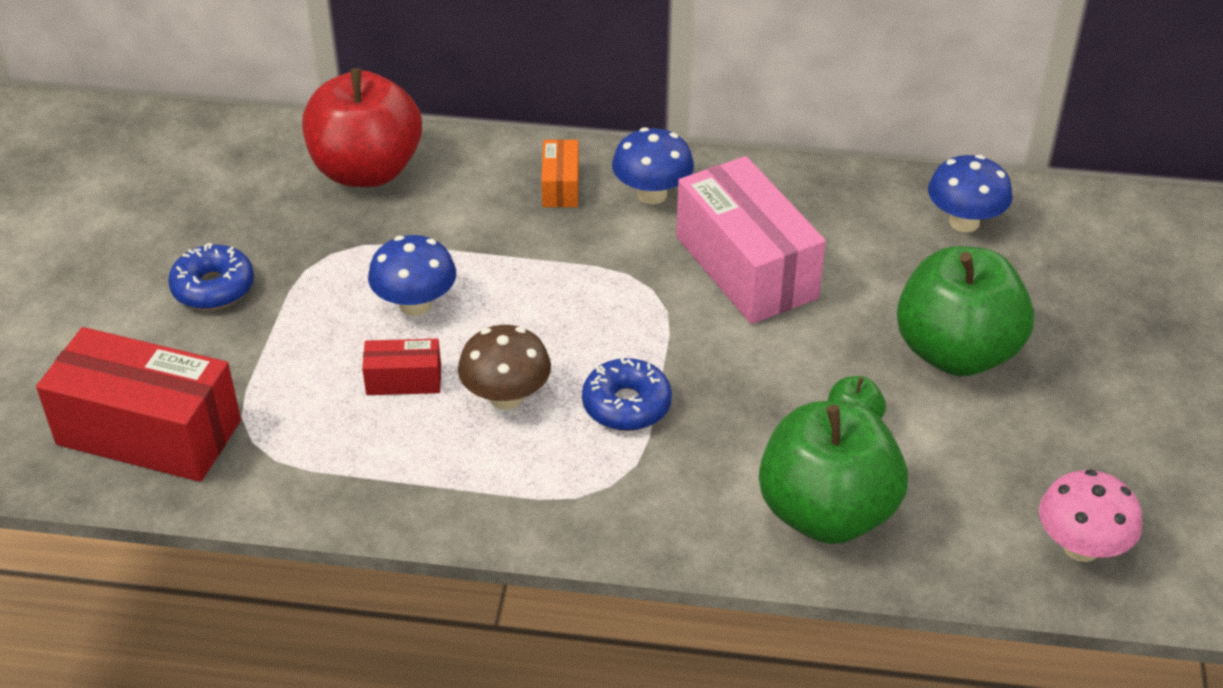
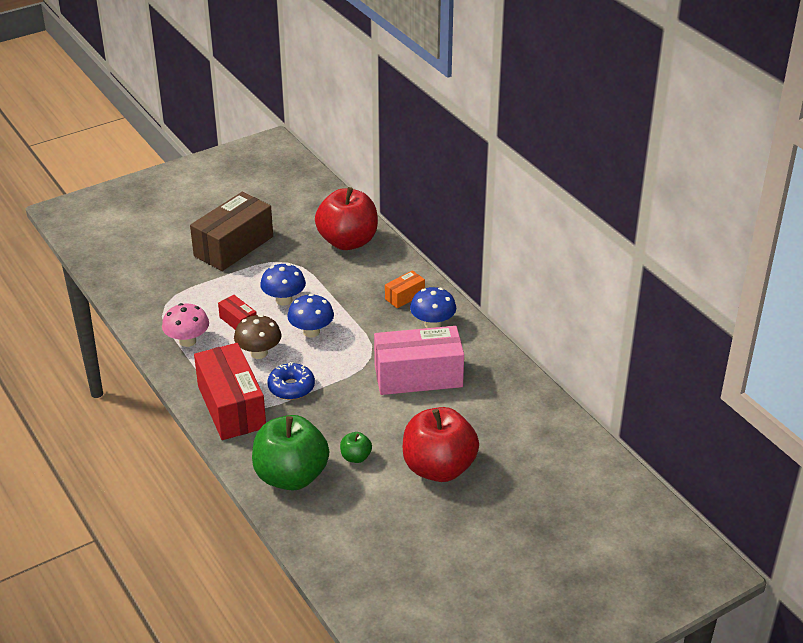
camera: 50 degrees right, 5 degrees down
(149, 432) = (143, 278): red box -> red box (231, 407)
(213, 287) = (233, 246): blue donut -> brown box
(746, 267) = (418, 376): pink box -> pink box turned 60 degrees clockwise
(956, 352) = (439, 468): green apple -> red apple
(964, 222) = (537, 428): blue mushroom -> blue mushroom (311, 332)
(1081, 547) = (354, 565): pink mushroom -> pink mushroom (187, 341)

